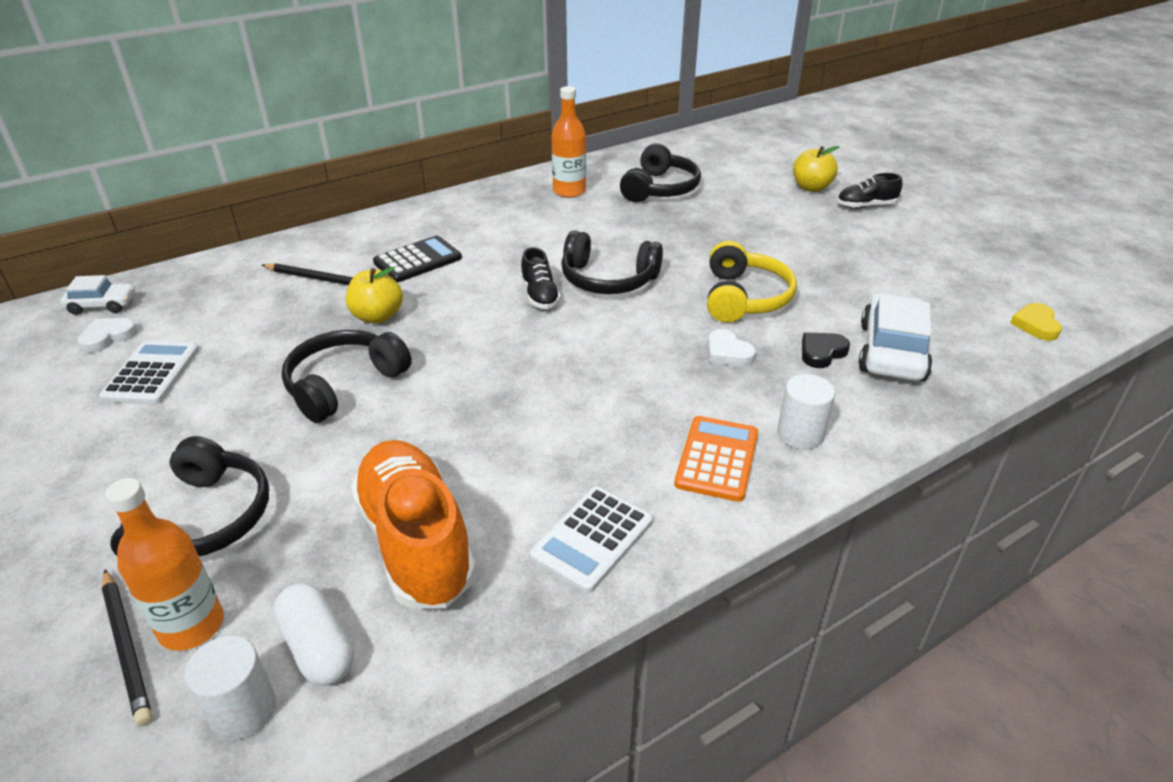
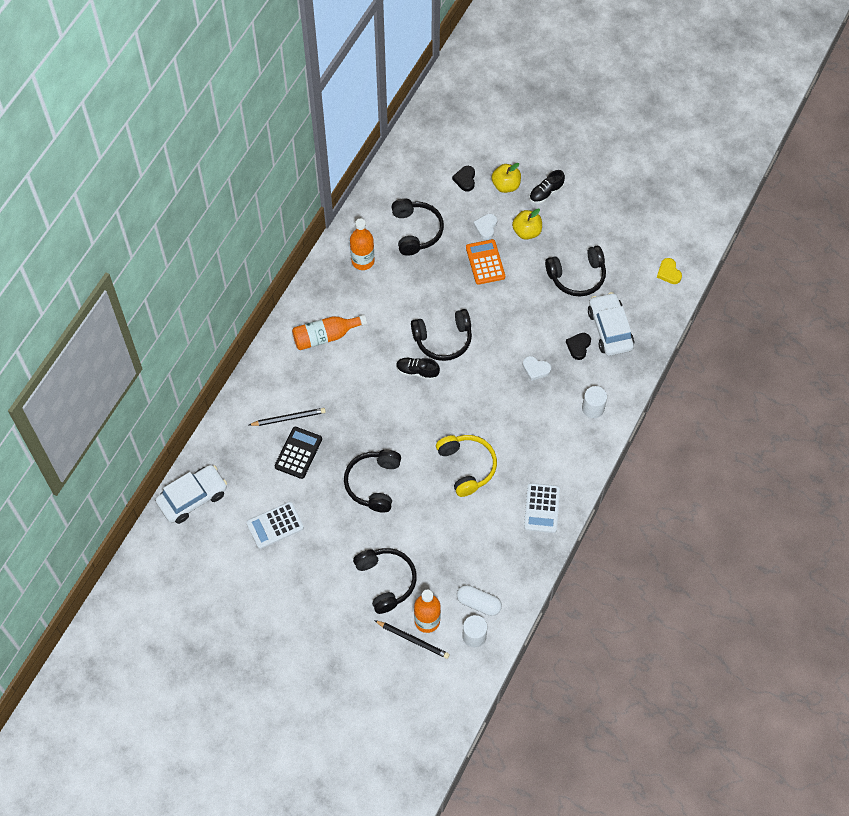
camera: 30 degrees left, 25 degrees up
(102, 305) = (193, 498): white car -> white car, size x1.78
(108, 337) = (224, 516): white heart -> white heart (486, 227)
(152, 373) = (275, 525): white calculator -> white calculator turned 90 degrees counterclockwise
(377, 316) = (347, 430): yellow apple -> yellow apple (526, 232)
(416, 541) = (476, 545): orange shoe -> none
(418, 260) = (328, 375): black calculator -> black calculator (298, 453)
(455, 230) = (325, 336): none -> orange bottle
(540, 295) = (417, 371): black shoe -> black shoe turned 150 degrees clockwise
(717, 459) = (566, 441): orange calculator -> orange calculator (485, 262)
(744, 298) = (521, 320): yellow headphones -> yellow headphones (467, 466)
(759, 171) = (465, 179): none -> black heart
(866, 284) = (577, 276): none -> black headphones

